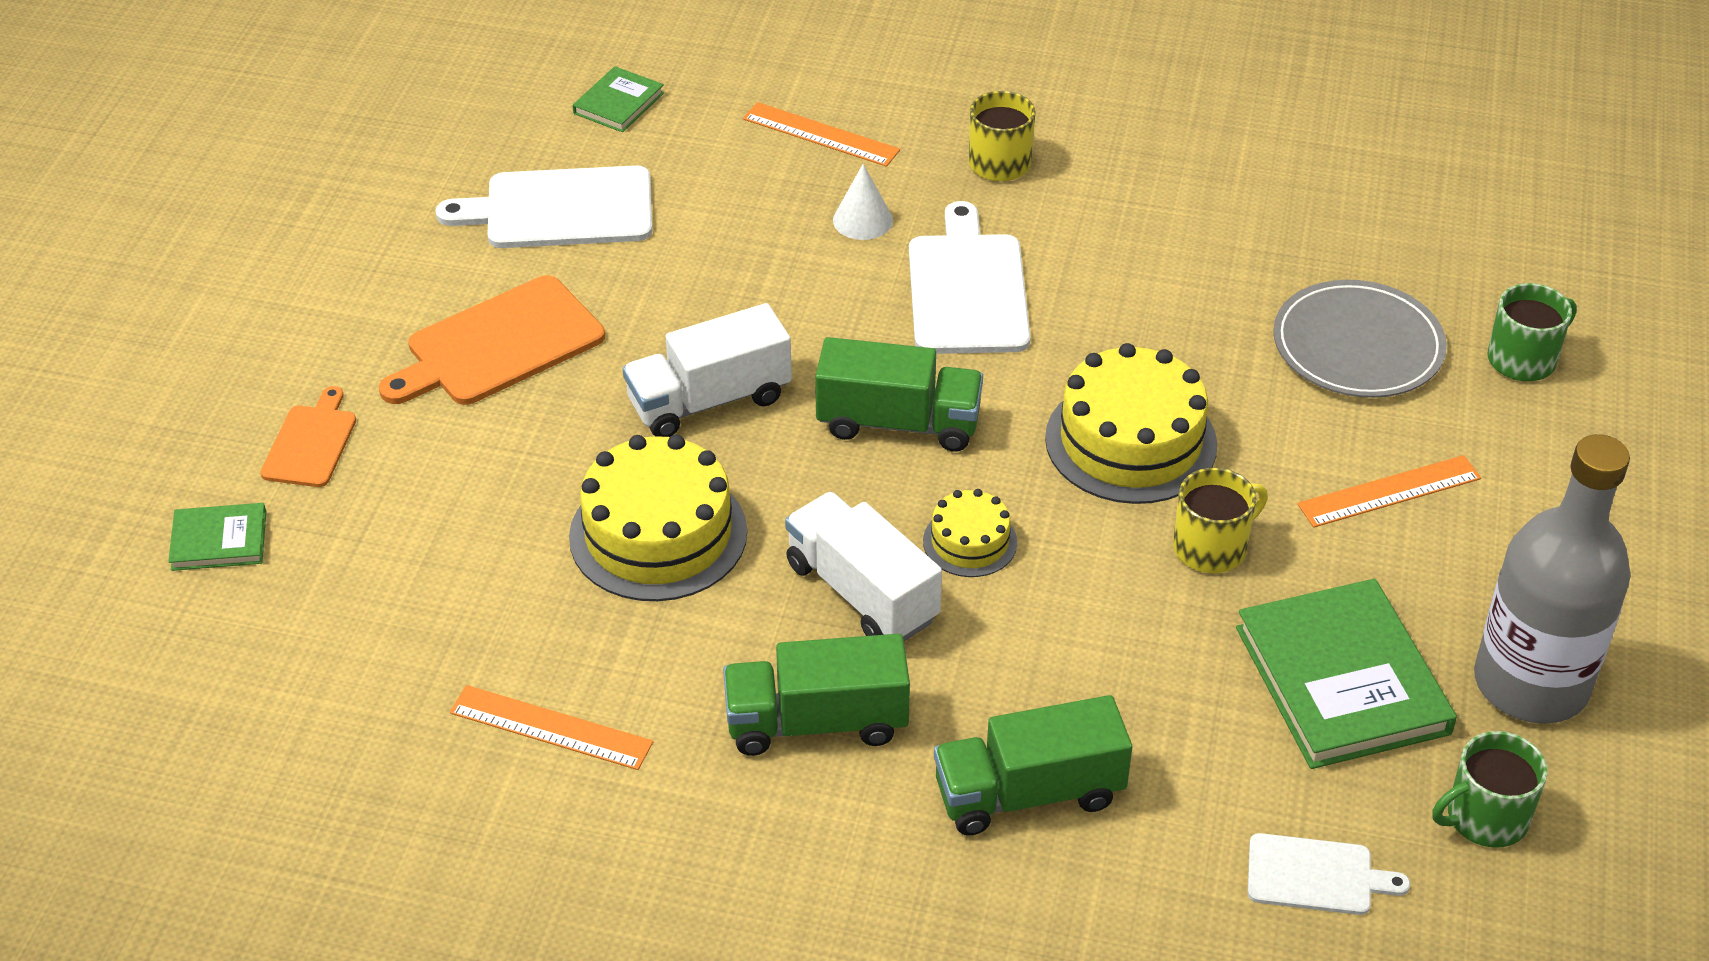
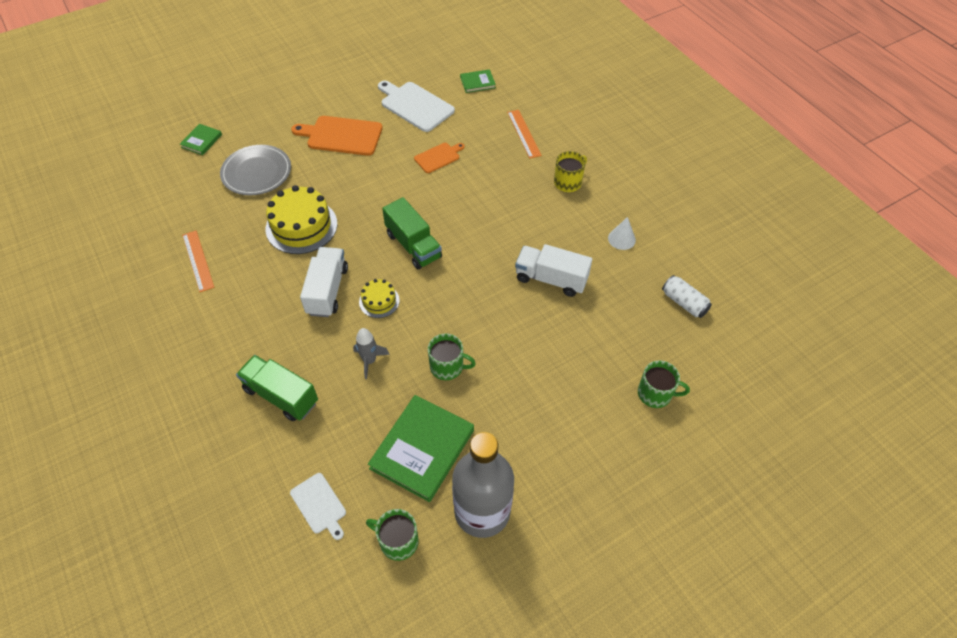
camera: 45 degrees right, 10 degrees up
(219, 541) = (201, 141): green book -> green book turned 75 degrees clockwise
(311, 443) = (258, 129): orange cutting board -> orange cutting board (438, 157)
(709, 401) = (371, 196): white truck -> white truck (551, 279)
(816, 722) = (260, 320): green truck -> none
(862, 220) = (496, 171): white cone -> white cone (621, 239)
(967, 289) = (496, 218): white cutting board -> none
(1087, 633) = (369, 361): none -> grey rocket
(1130, 441) = (474, 309): yellow cake -> none
(1212, 547) = (447, 367): yellow mug -> green mug
(1357, 345) = (599, 339): grey plate -> grey plate (256, 172)
(1389, 491) = (534, 399): orange ruler -> none
(1394, 215) = (684, 303): none -> white can

